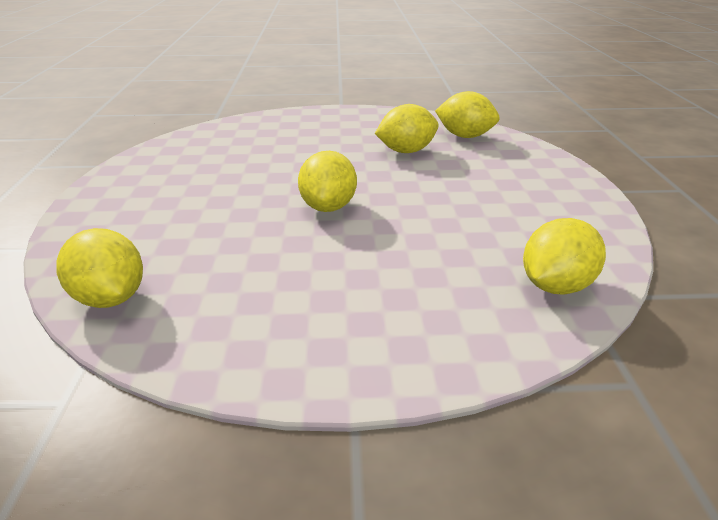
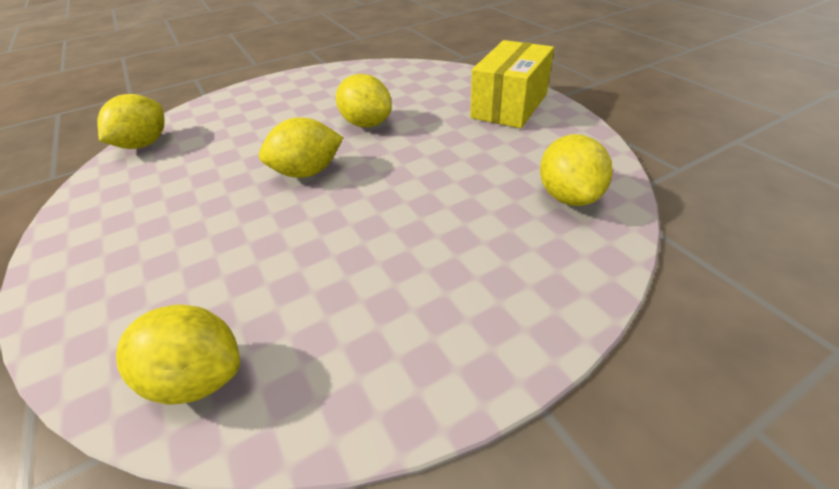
camera: 65 degrees right, 10 degrees up
(335, 120) = (509, 106): none -> yellow box
(406, 151) = (473, 170): yellow lemon -> yellow lemon (366, 124)

